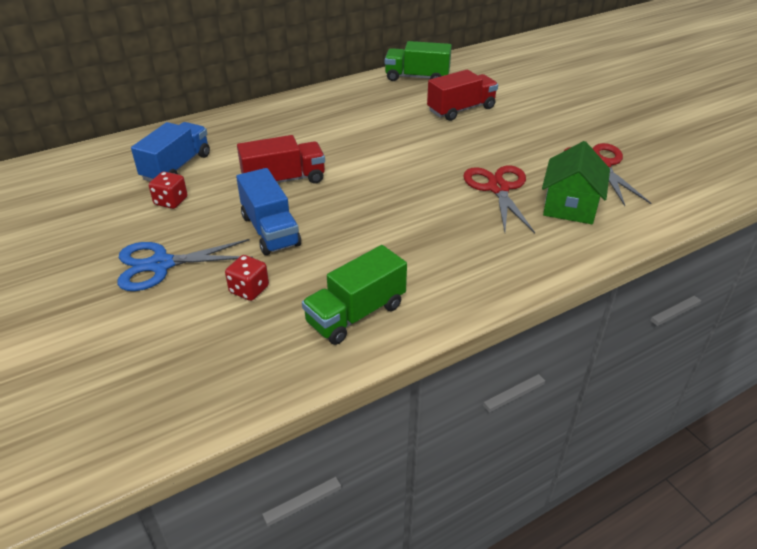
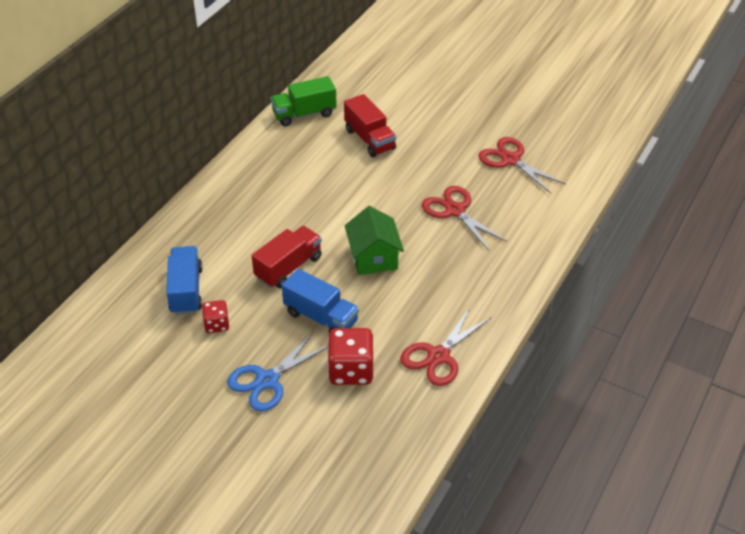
camera: 30 degrees left, 5 degrees up
(249, 289) = (351, 370): red dice -> red dice, size x1.74
(356, 314) = (438, 356): green truck -> red scissors
(461, 110) = (369, 139): red truck -> red truck turned 120 degrees clockwise
(570, 206) = (514, 207): green house -> green house (373, 257)

